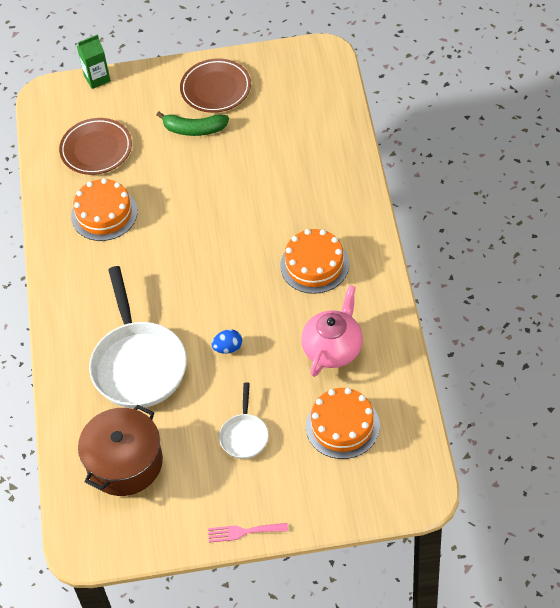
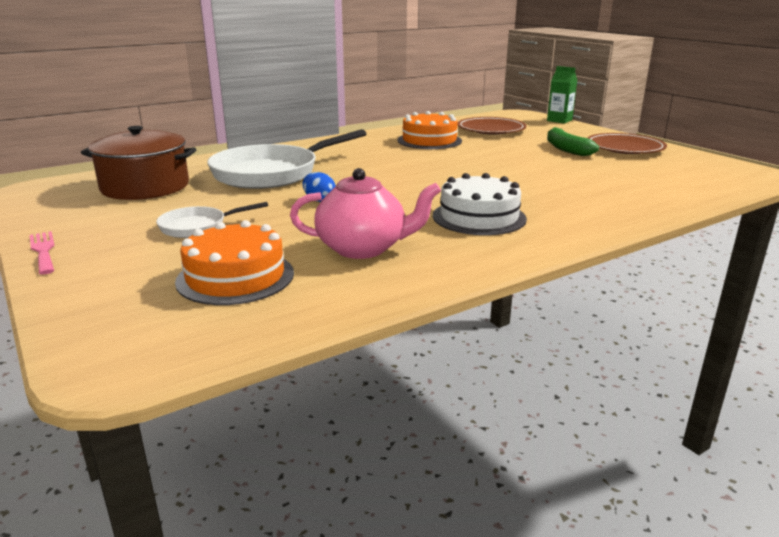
camera: 60 degrees right, 30 degrees down
(314, 265) = (479, 217): orange cake -> white cake

